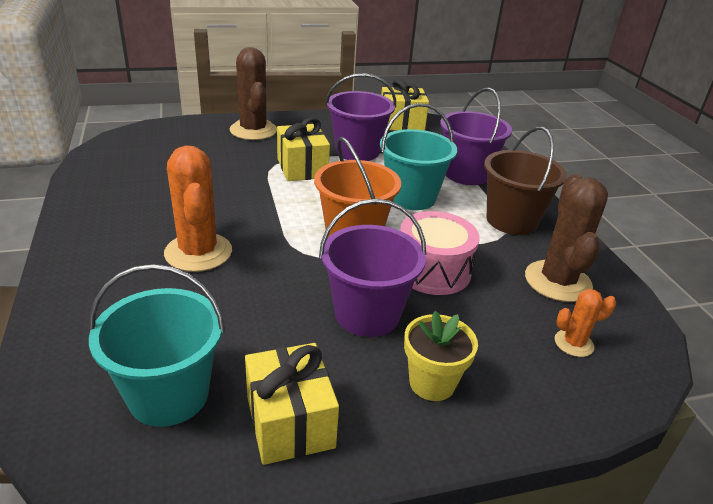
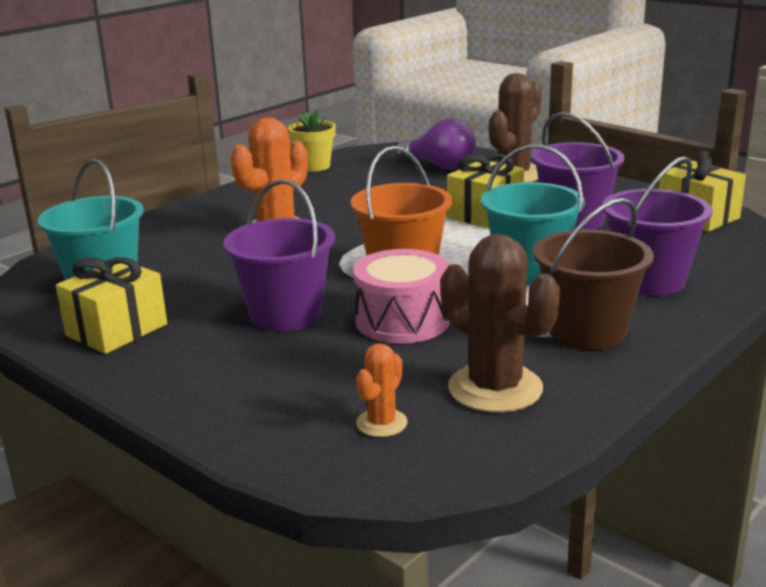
camera: 60 degrees right, 10 degrees down
(190, 141) = (440, 166): none -> purple light bulb
(432, 383) = (224, 368): yellow flower pot -> yellow flower pot (314, 166)
(557, 281) = (495, 388): brown cactus -> brown cactus turned 75 degrees clockwise
(573, 343) = (381, 423): orange cactus -> orange cactus turned 75 degrees clockwise

